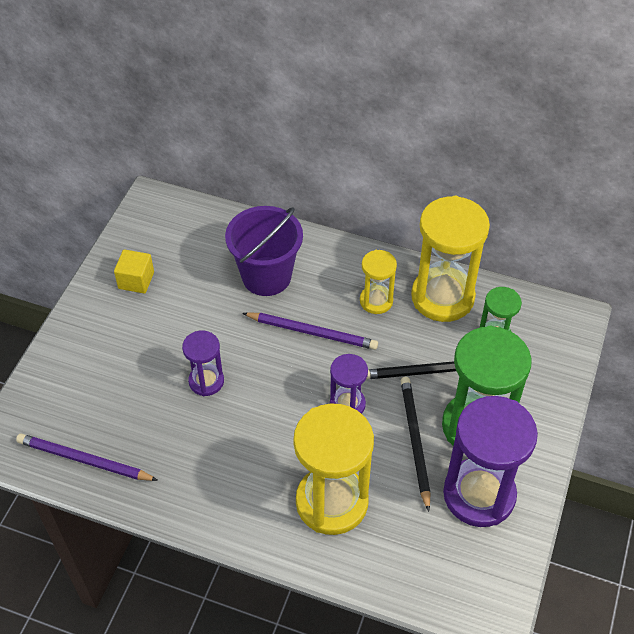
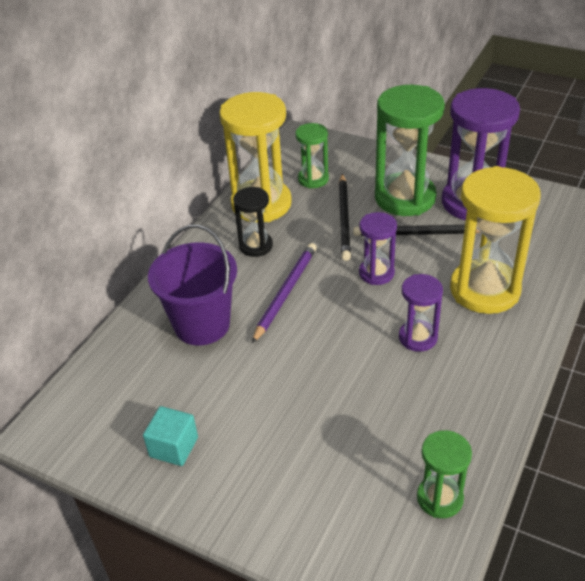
camera: 80 degrees left, 10 degrees down
(84, 460) = (440, 498): purple pencil -> green hourglass
(136, 280) = (174, 447): yellow cube -> turquoise cube
(206, 381) = (337, 380): purple hourglass -> purple hourglass (418, 337)
(376, 301) = (256, 246): yellow hourglass -> black hourglass

